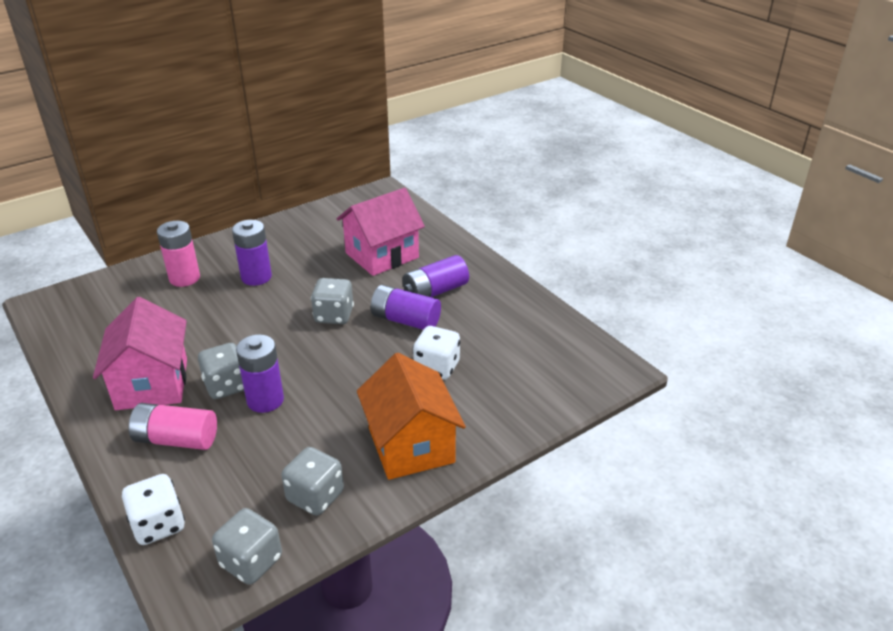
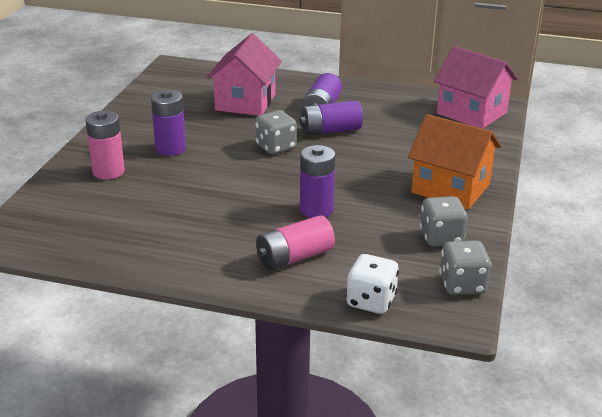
camera: 40 degrees left, 5 degrees down
(152, 384) = (212, 239): pink house -> pink house (471, 113)
(226, 386) = (273, 215): grey dice -> none
(437, 367) = (396, 146): white dice -> none

